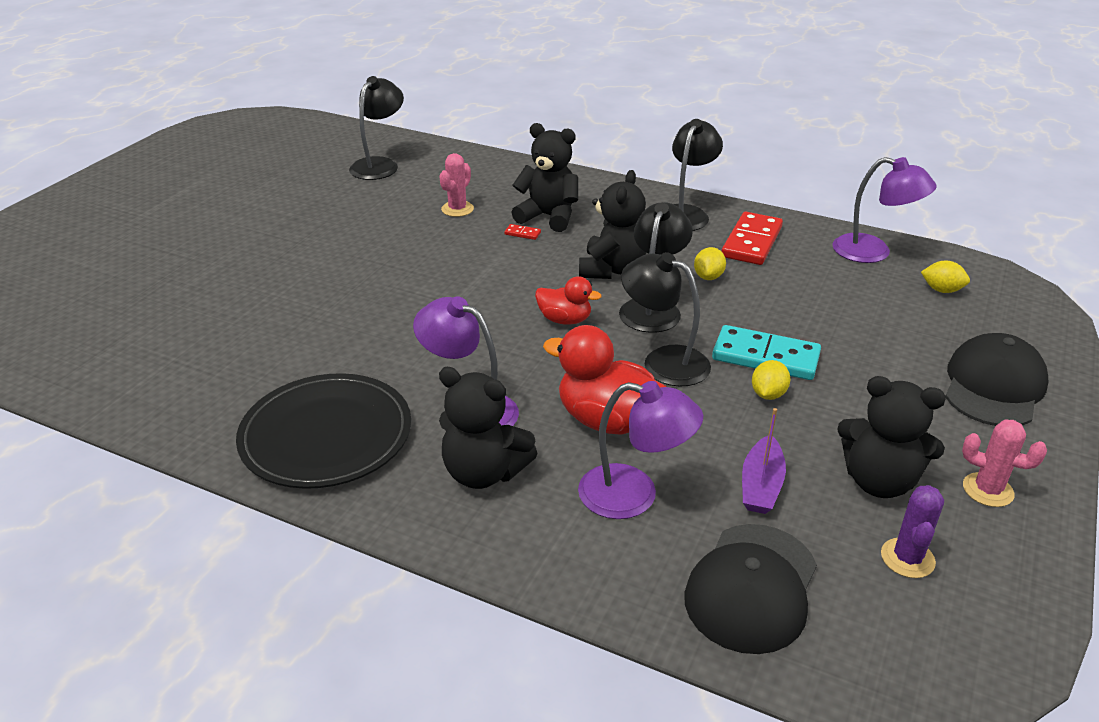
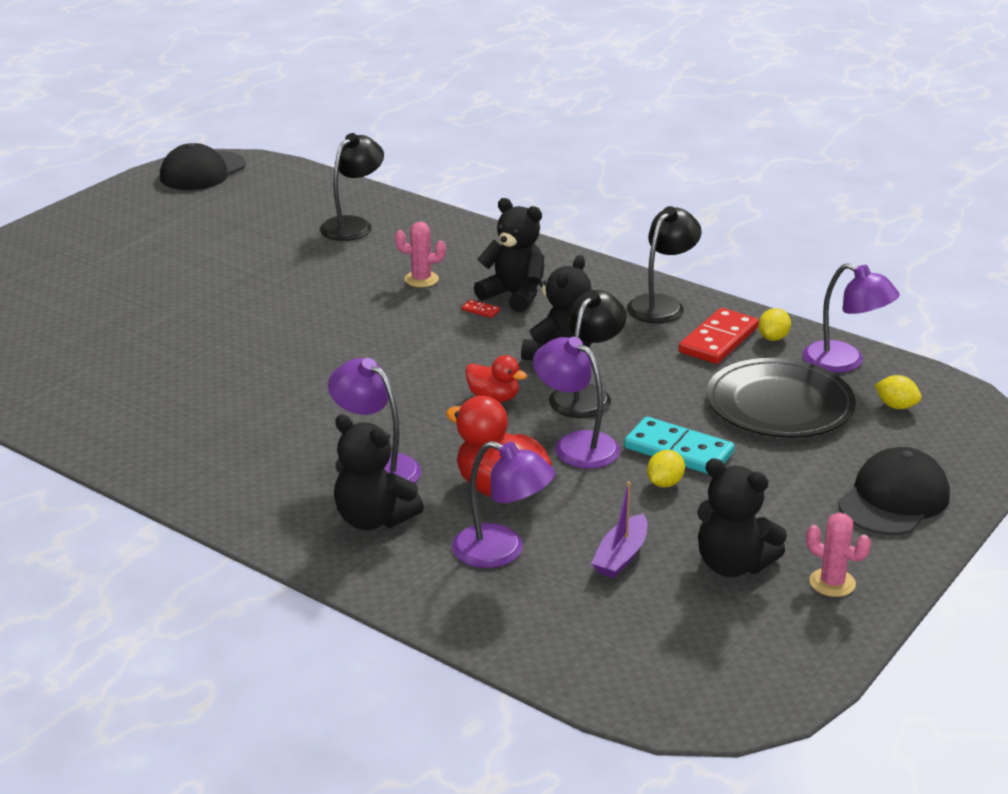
camera: 10 degrees right, 5 degrees down
(326, 435) = (241, 475): black plate -> black plate (779, 404)
(457, 209) = (421, 279): pink cactus -> pink cactus turned 60 degrees clockwise
(663, 361) = (576, 445): black lamp -> purple lamp
(708, 277) = (656, 371): yellow lemon -> yellow lemon (773, 338)
(751, 587) = (575, 630): black cap -> black cap (202, 172)
(907, 558) = (725, 625): purple cactus -> none

